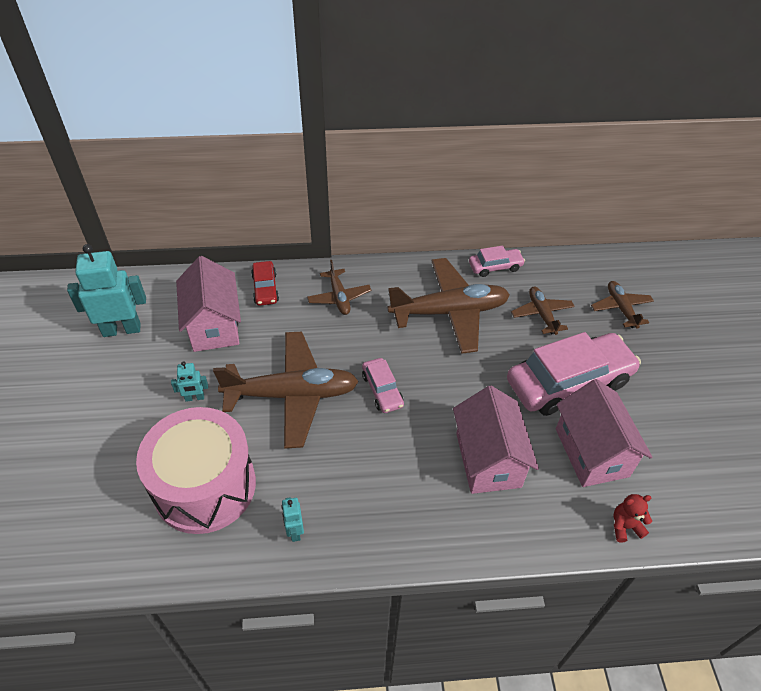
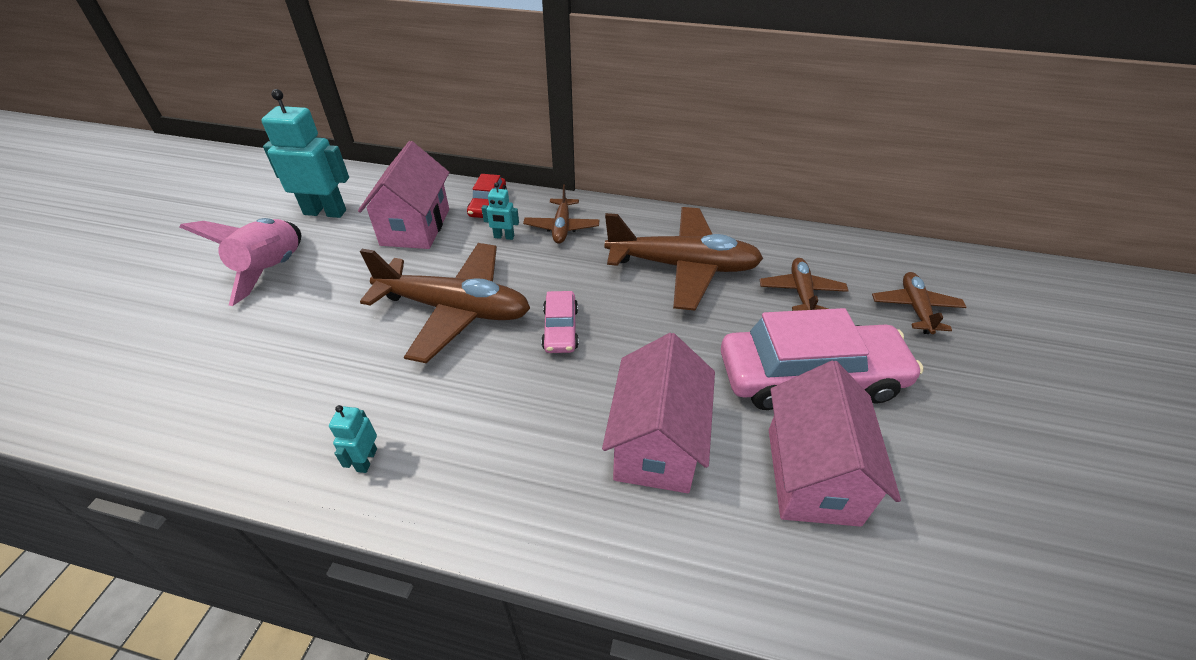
camera: 20 degrees right, 5 degrees down
(113, 398) = (273, 270): none -> pink rocket
(194, 398) = (351, 288): turquoise robot -> turquoise robot (504, 237)
(205, 486) = (301, 379): pink drum -> none
(495, 267) = (760, 233): pink car -> none
(625, 526) = (830, 599): red teddy bear -> none

